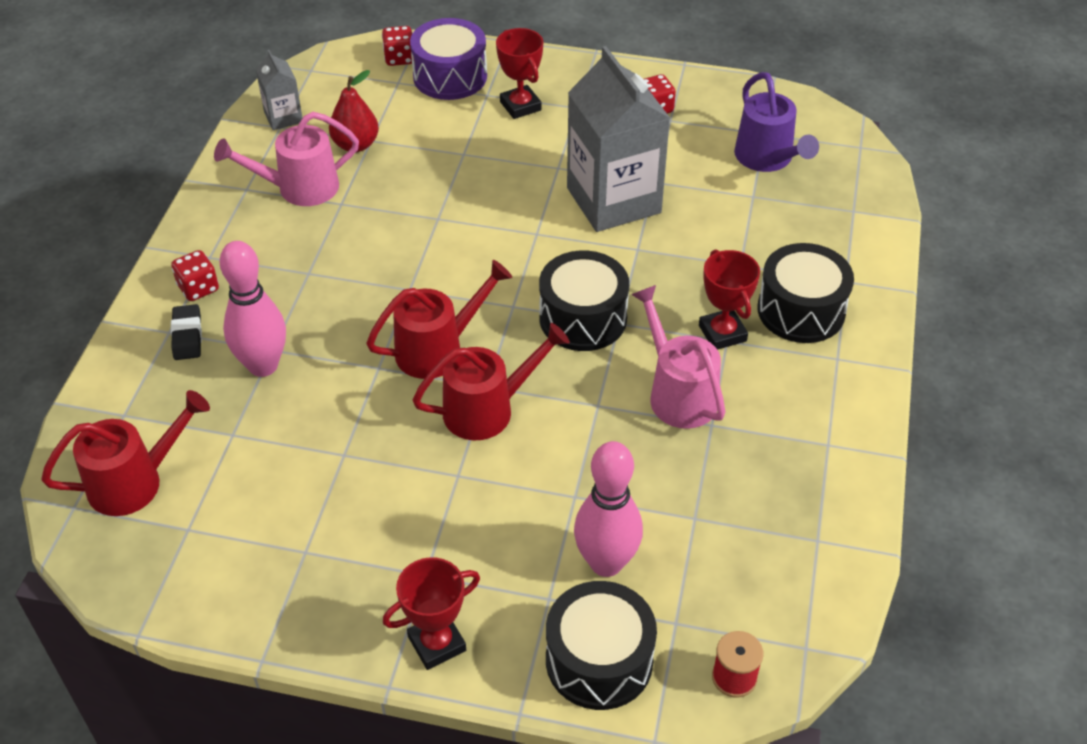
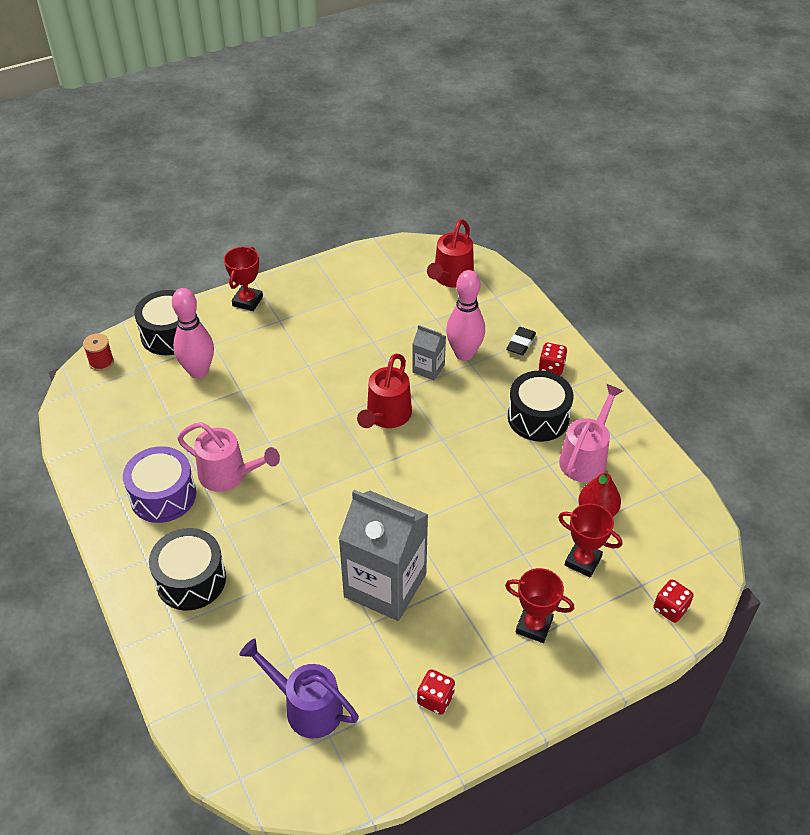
camera: 140 degrees right, 0 degrees up
(187, 336) = (520, 343): black eraser -> black eraser turned 75 degrees clockwise
(283, 117) = (669, 500): grey carton -> grey carton (428, 368)
(450, 76) = (615, 618): purple drum -> purple drum (163, 496)
(488, 409) = (325, 403): red watering can -> none
(583, 318) = (324, 485): black drum -> black drum (538, 417)
(722, 333) = (231, 530): red trophy -> red trophy (583, 561)

